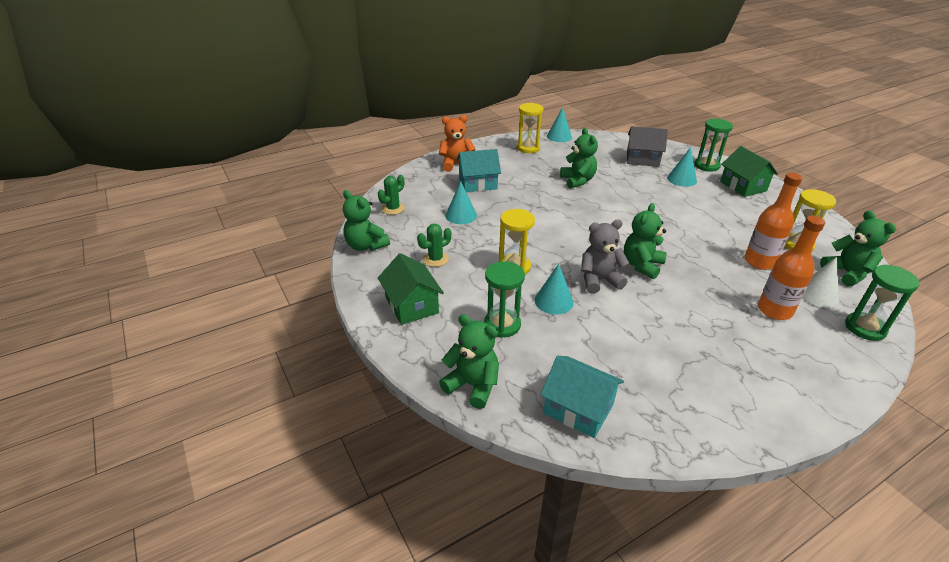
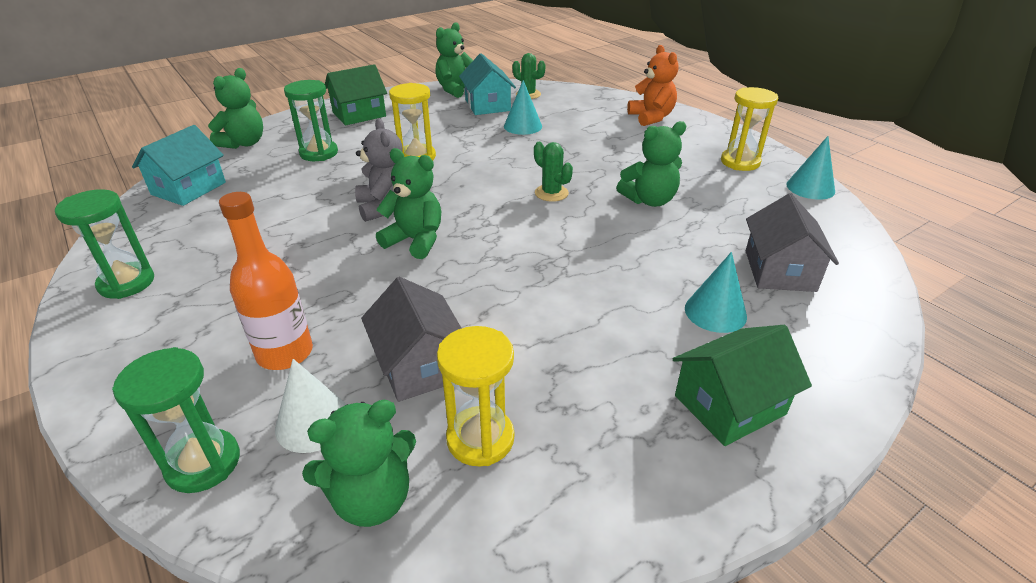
camera: 85 degrees right, 0 degrees up
(435, 259) = (433, 119): green cactus -> green cactus (551, 193)
(478, 183) = (605, 132): turquoise house -> turquoise house (487, 105)
(553, 301) = (350, 179): turquoise cone -> none
(706, 166) = (809, 360): green hourglass -> green hourglass (126, 283)
(759, 262) = (419, 365): orange bottle -> grey house

